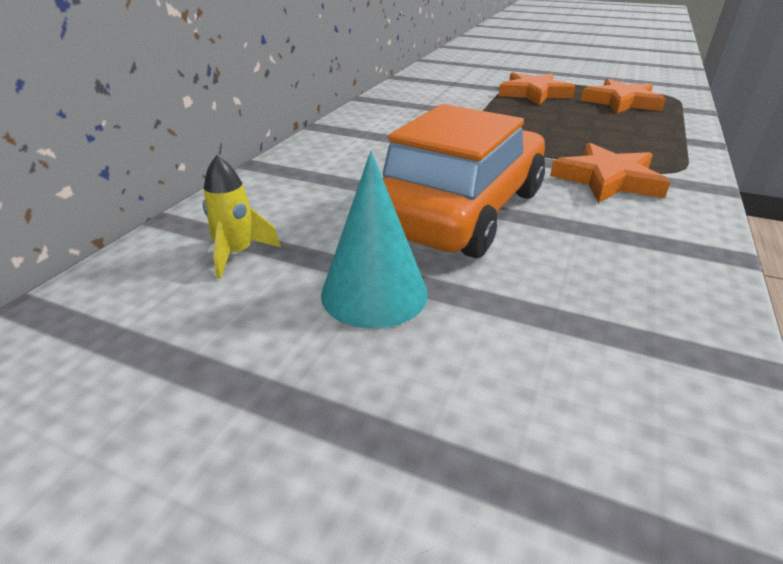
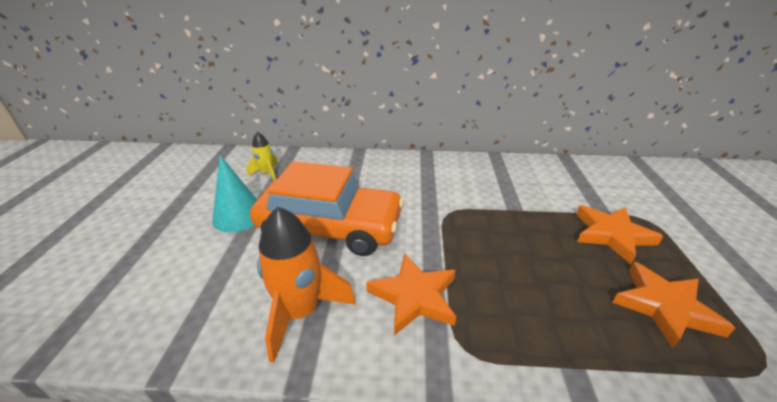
camera: 70 degrees right, 0 degrees up
(634, 247) = (301, 312): none -> orange rocket

